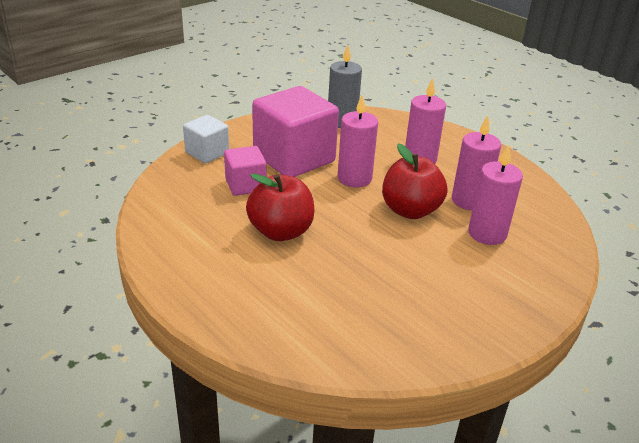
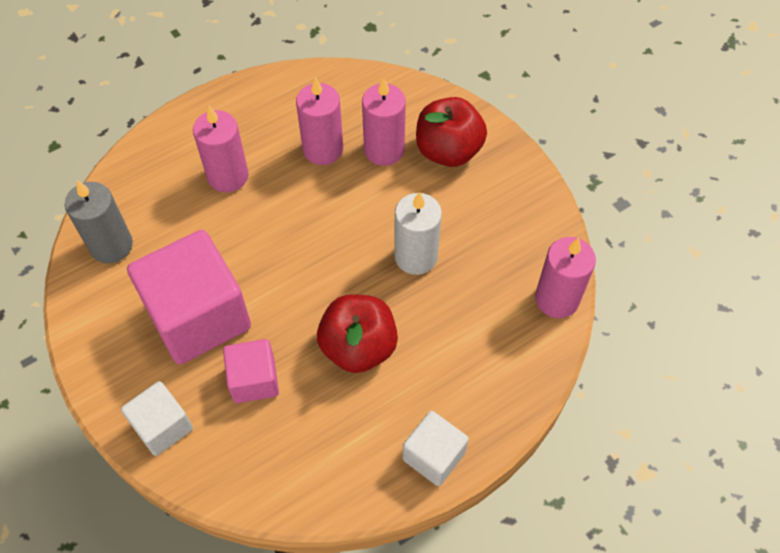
camera: 80 degrees left, 25 degrees up
(182, 278) = (433, 456): none -> white cube
(354, 178) = (259, 254): pink candle -> pink candle (557, 299)
(379, 258) = (416, 256): none -> white candle
(410, 210) = (334, 209): red apple -> red apple (448, 150)

